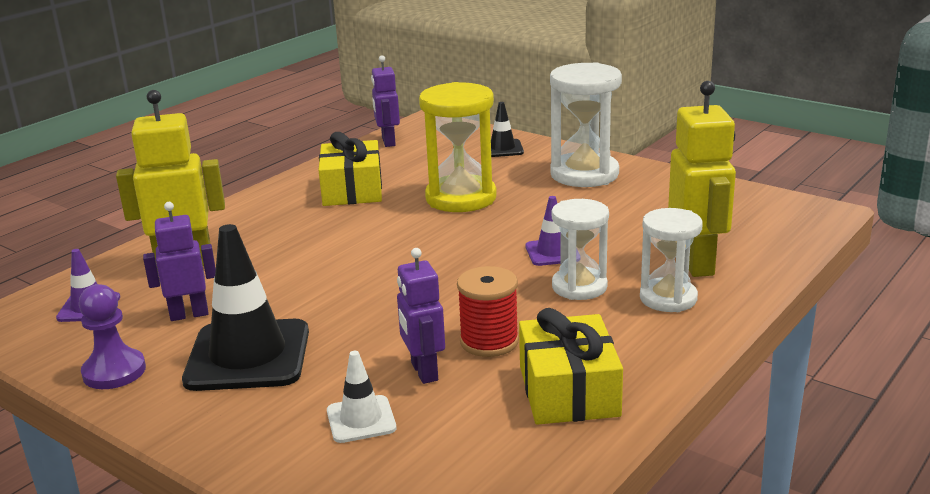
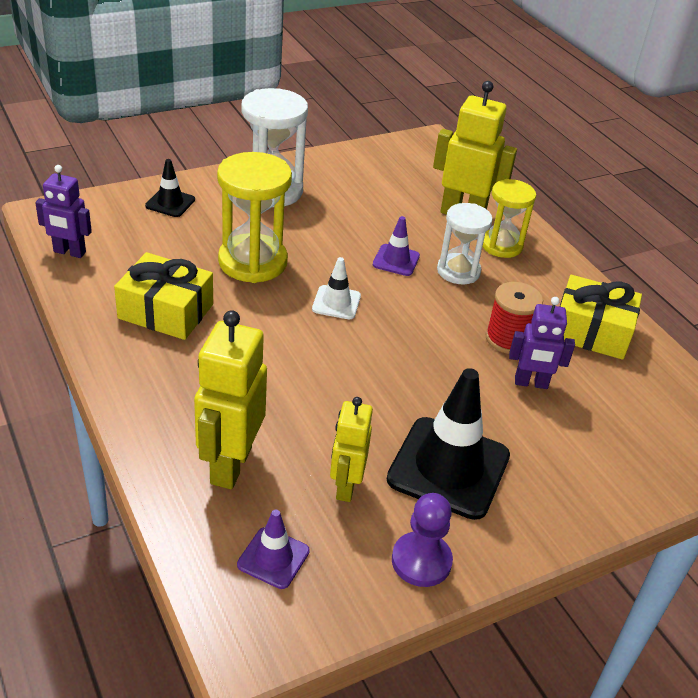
camera: 70 degrees left, 15 degrees up
(189, 314) = (345, 487): purple robot -> yellow robot
(361, 419) = (578, 434): white traffic cone -> white traffic cone (336, 303)
(668, 298) = (501, 245): white hourglass -> yellow hourglass

